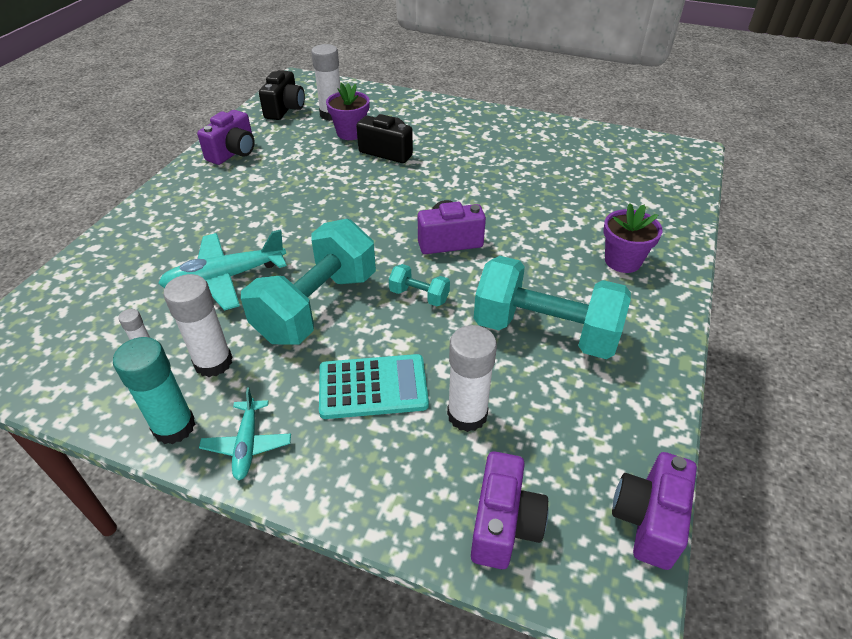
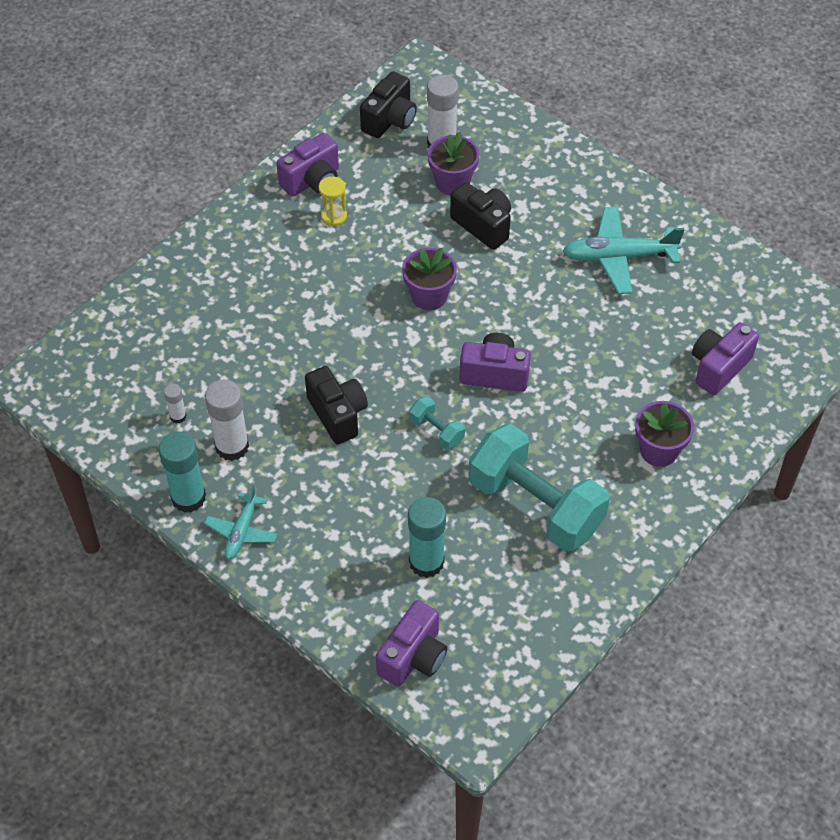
camera: 20 degrees right, 10 degrees up
(225, 278) = (262, 356): turquoise plane -> turquoise plane (618, 257)
(260, 170) = (334, 216): none -> yellow hourglass
(317, 306) = (338, 414): turquoise dumbbell -> black camera
(364, 202) = (429, 296): none -> purple flower pot
(373, 387) = (358, 512): turquoise calculator -> none
(467, 414) = (426, 562): white glue stick -> turquoise glue stick
(648, 520) = (524, 690): purple camera -> purple camera (718, 367)

